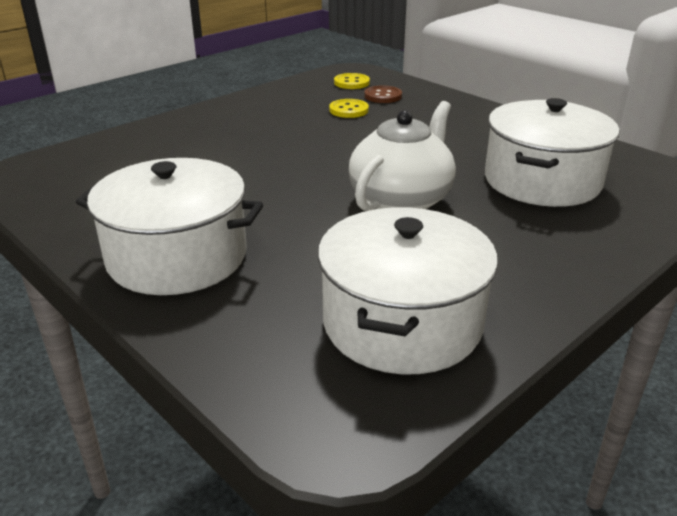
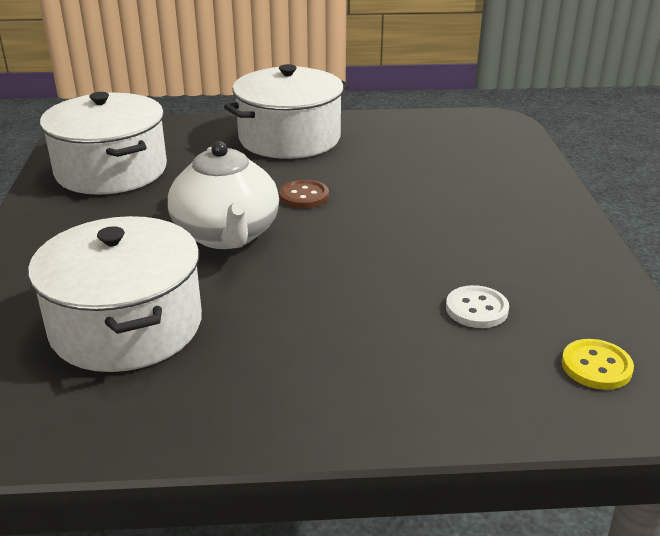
camera: 130 degrees right, 0 degrees up
(348, 110) = (476, 309): yellow button -> white button
(383, 96) = (504, 364): brown button -> brown button (304, 196)

